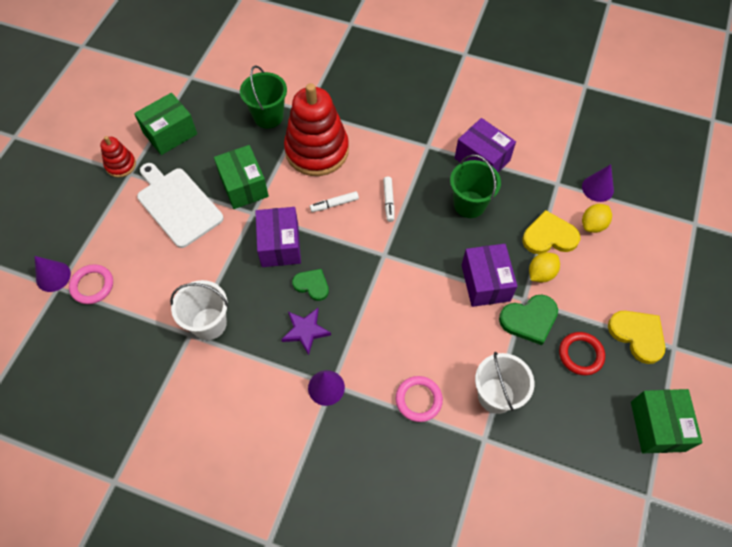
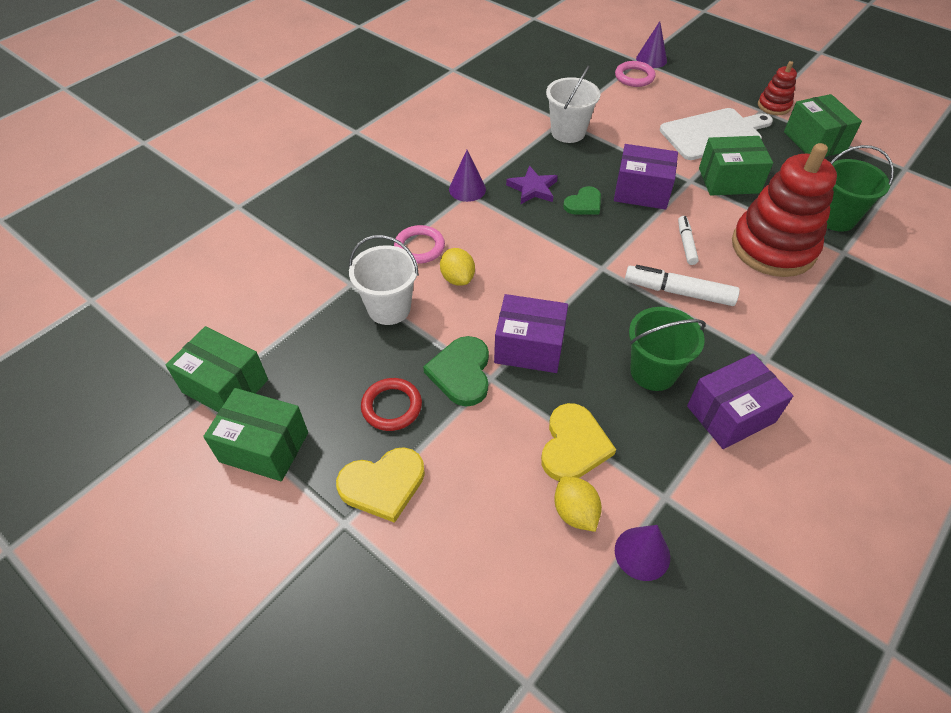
camera: 110 degrees right, 10 degrees down
(388, 201) = (679, 292): white marker -> white marker, size x1.67
(541, 273) = (519, 411): yellow lemon -> yellow lemon (457, 278)
(629, 486) = (225, 386): none -> green box

